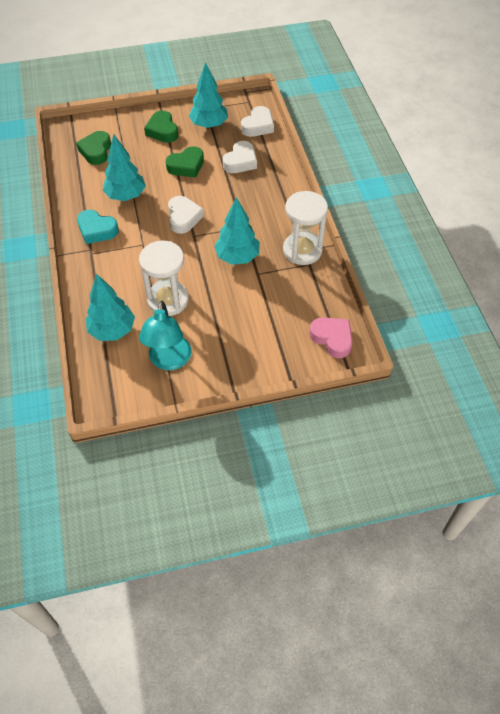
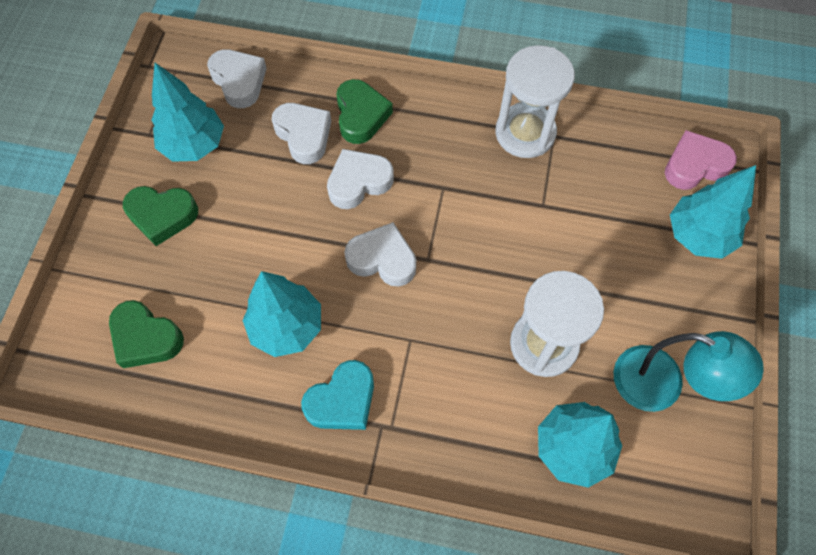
camera: 65 degrees left, 10 degrees up
(186, 166) = (269, 212): green heart -> green heart (361, 115)
(225, 192) = (358, 182): none -> white heart
(237, 257) = (500, 218): turquoise tree -> turquoise tree (698, 236)

